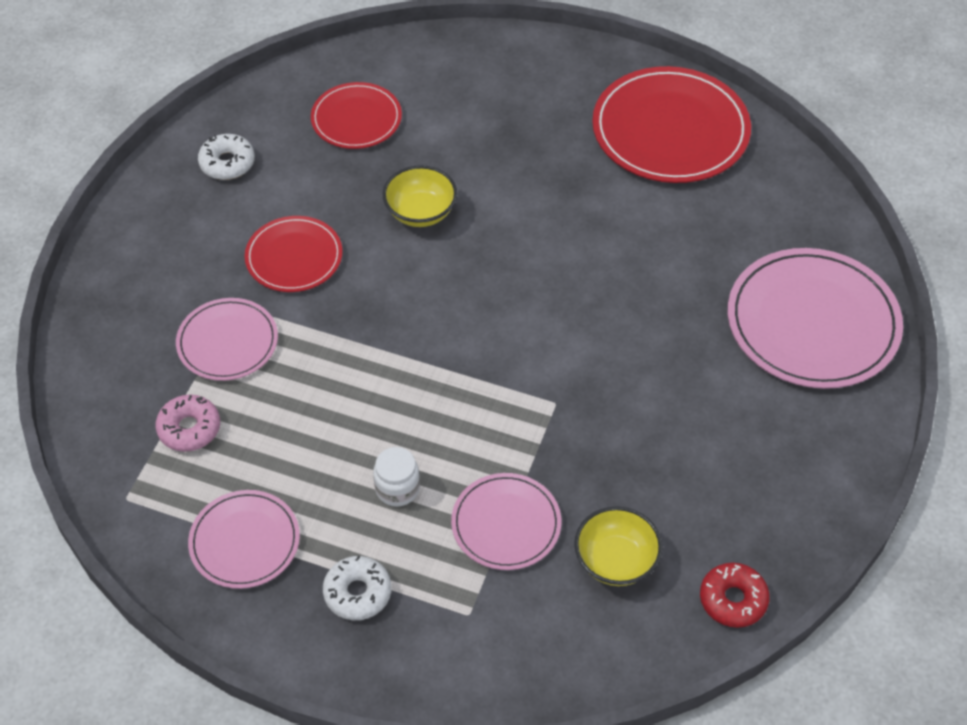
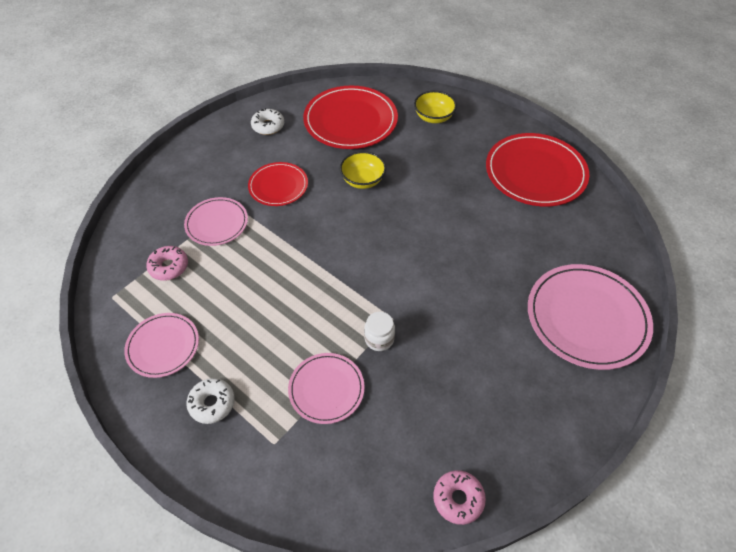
camera: 20 degrees right, 0 degrees up
(356, 119) = (350, 120): red plate -> red plate, size x1.72
(397, 488) = (269, 343): white jar -> white jar (379, 339)
(616, 560) = (387, 440): yellow bowl -> yellow bowl (433, 117)
(733, 600) = (458, 499): red donut -> pink donut

